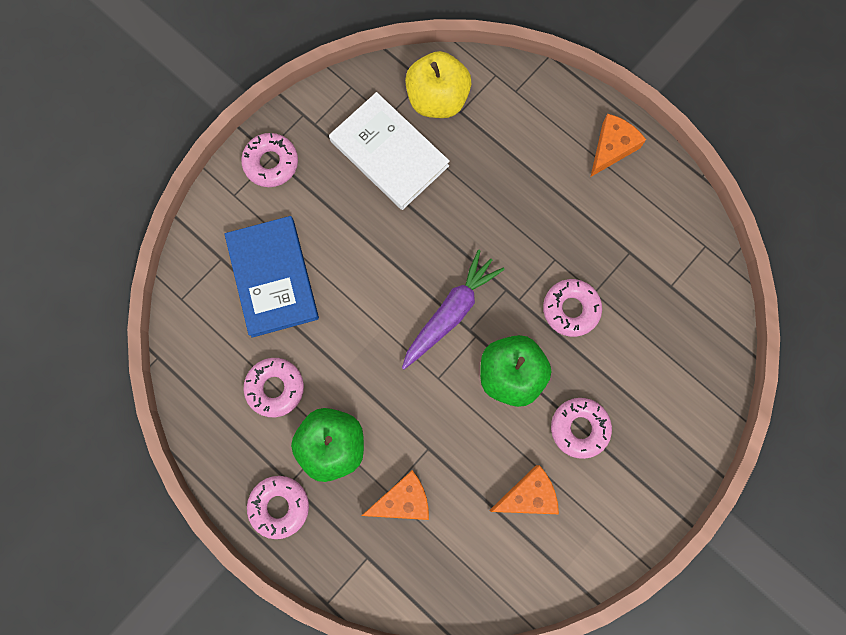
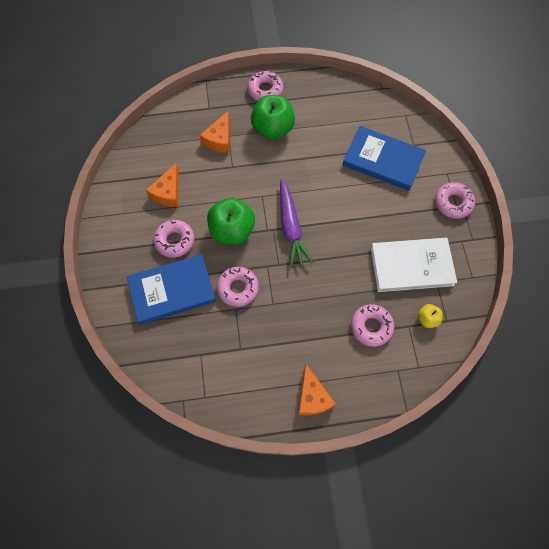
camera: 130 degrees right, 10 degrees down
(275, 388) = (323, 124): pink donut -> pink donut (371, 326)
(437, 99) = (427, 319): yellow apple -> yellow apple, size x0.49
(635, 377) = (172, 290): none -> blue book

